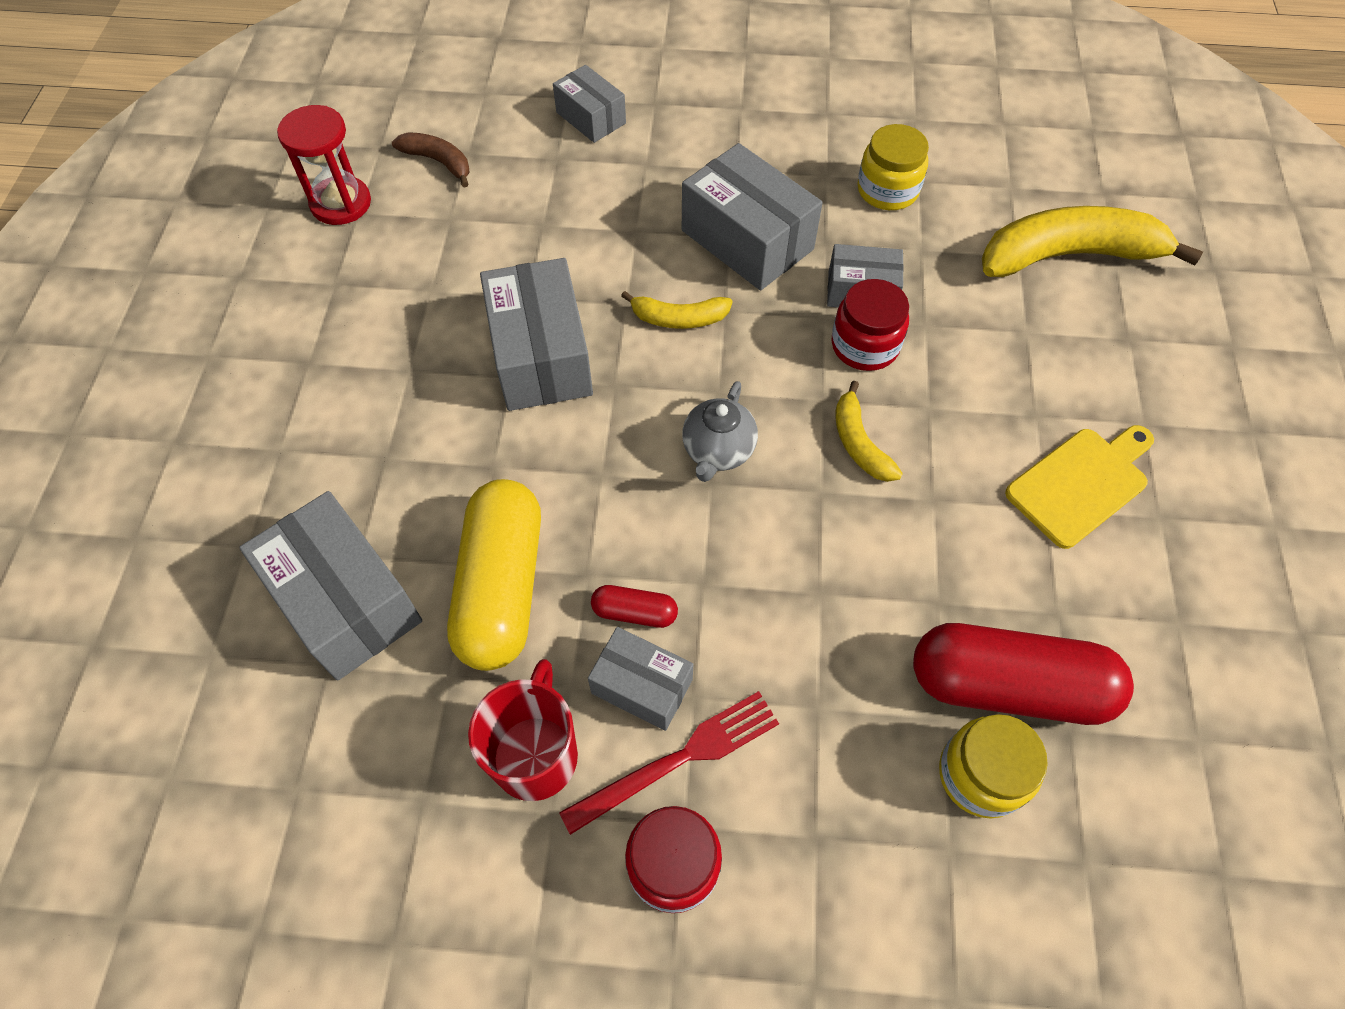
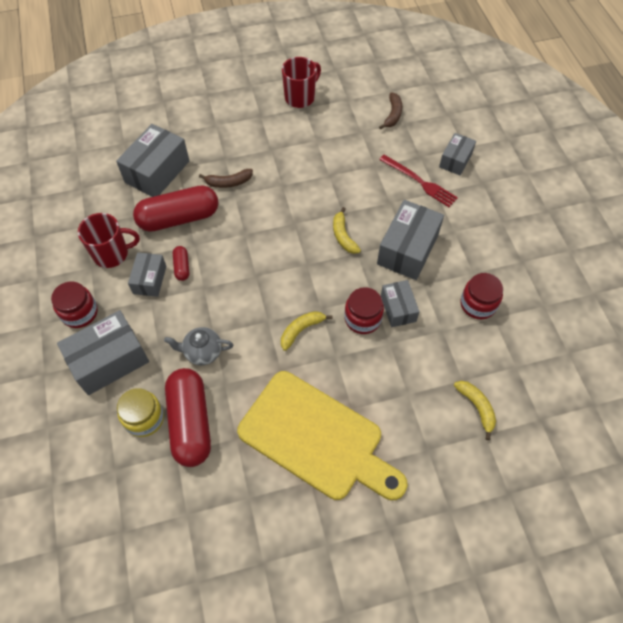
camera: 70 degrees right, 0 degrees up
(302, 282) = (300, 97): none -> red mug
(341, 203) = (350, 92): red hourglass -> none
(454, 467) = (228, 182): none -> brown banana
(502, 587) = (179, 218): yellow capsule -> red capsule
(540, 356) = (298, 191): grey box -> grey box (109, 360)
(678, 759) = (122, 302): red fork -> red fork (419, 182)
(718, 451) = (273, 273): grey teapot -> grey teapot (202, 352)
(887, 190) = (478, 304): yellow jar -> red jar
(1069, 255) = (476, 407): yellow banana -> yellow banana, size x0.50
(1081, 483) = (316, 438): yellow cutting board -> yellow cutting board, size x1.85

